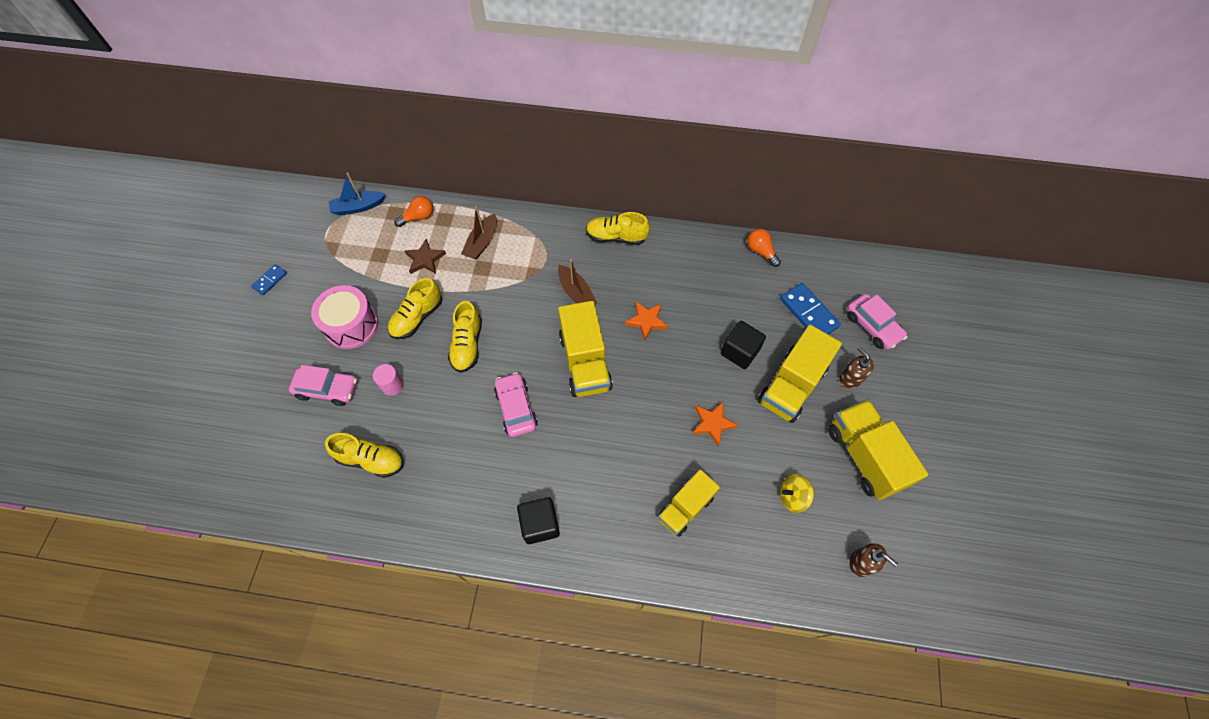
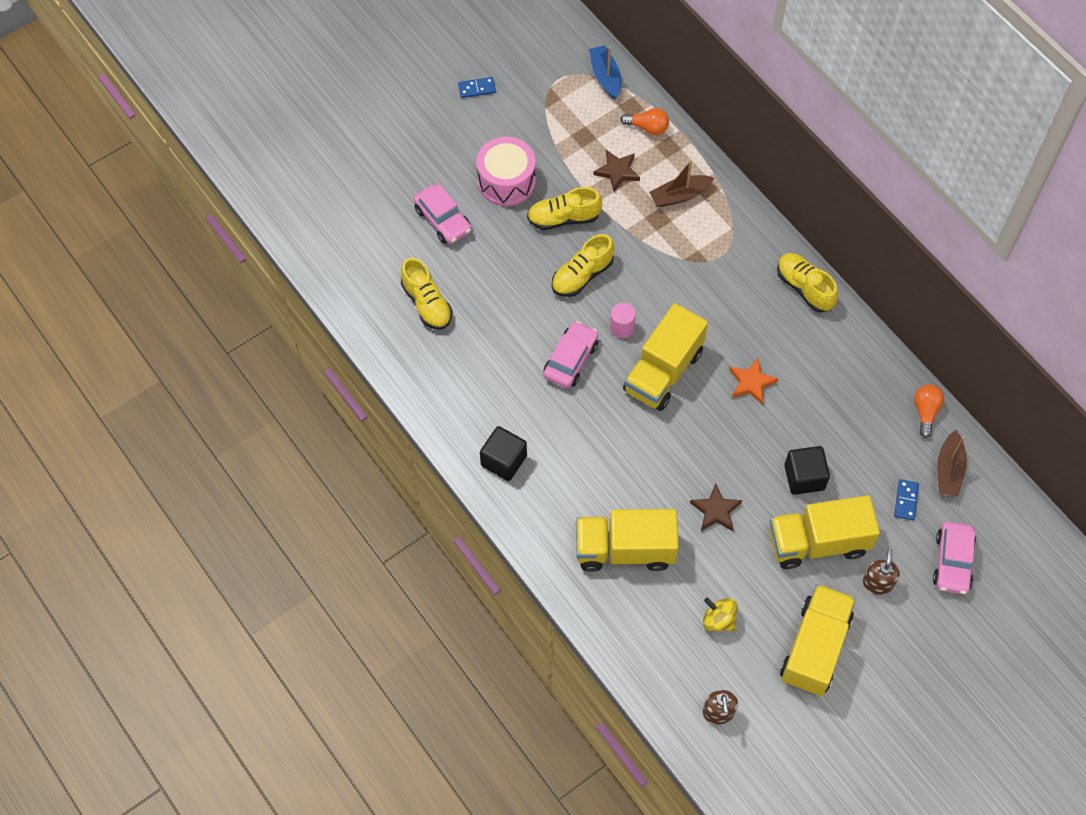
camera: 45 degrees right, 0 degrees up
(358, 207) = (605, 77): blue boat -> blue boat turned 45 degrees clockwise
(392, 385) = (493, 259): pink cylinder -> pink cylinder (622, 327)
(576, 293) = (716, 308): brown boat -> brown boat (948, 470)
(685, 508) = (624, 549): yellow truck -> yellow truck, size x1.52
(712, 423) = (716, 510): orange star -> brown star
(808, 313) = (906, 500): blue domino -> blue domino, size x0.57

